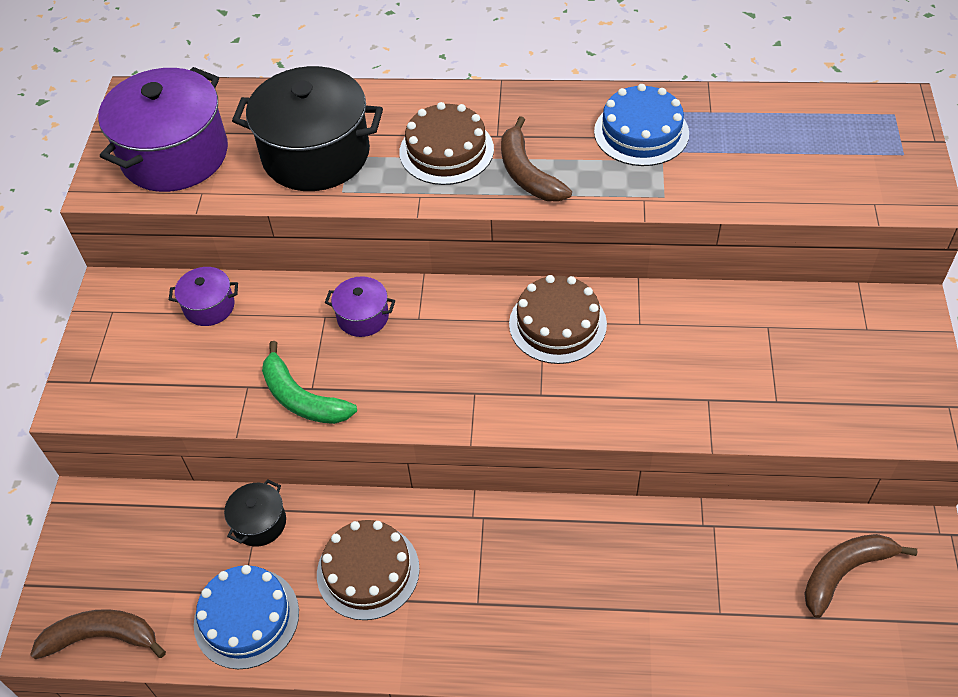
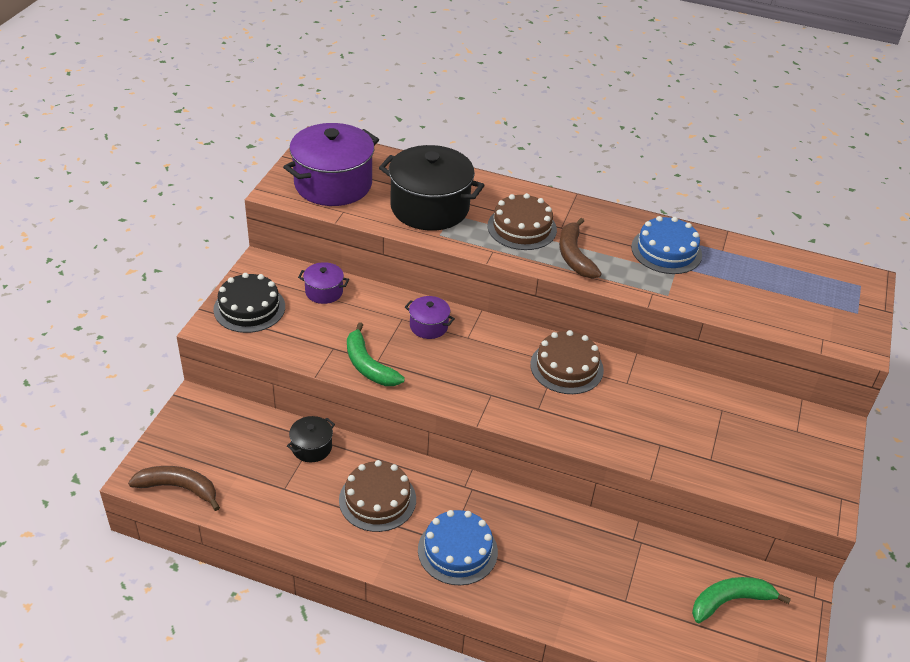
camera: 10 degrees right, 10 degrees down
(116, 360) = (249, 308): none -> black cake
(246, 618) = (282, 504): blue cake -> blue cake (457, 550)
(844, 572) = (730, 601): brown banana -> green banana

